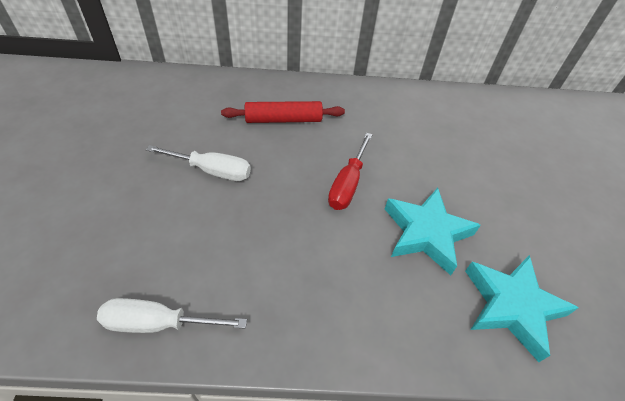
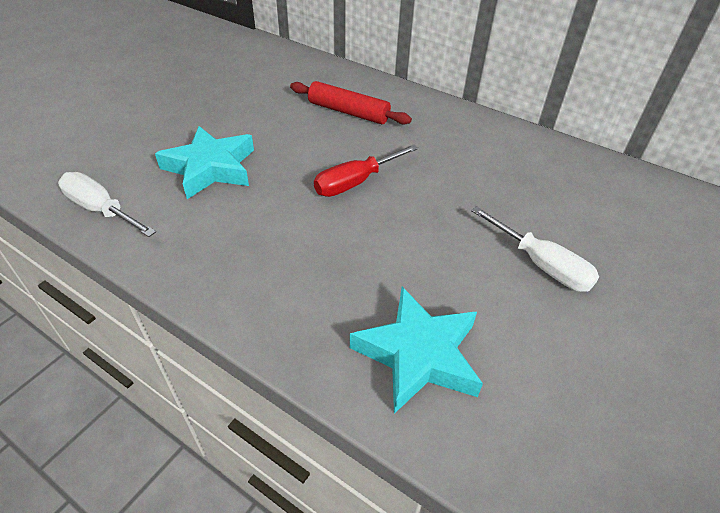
camera: 35 degrees right, 5 degrees down
(212, 171) = (245, 128): white screwdriver -> white screwdriver (540, 264)
(426, 233) = (393, 253): turquoise star -> turquoise star (210, 168)

